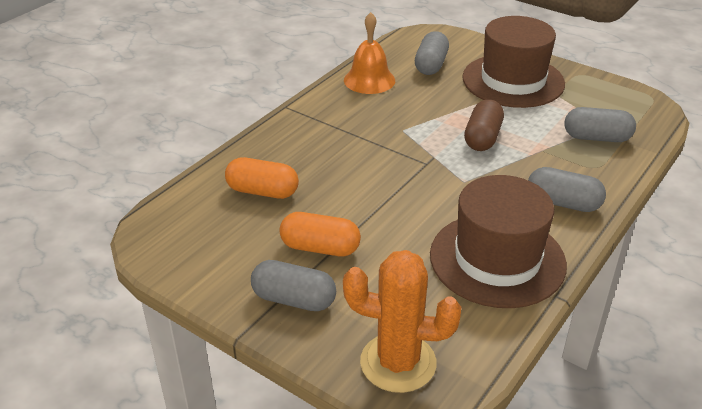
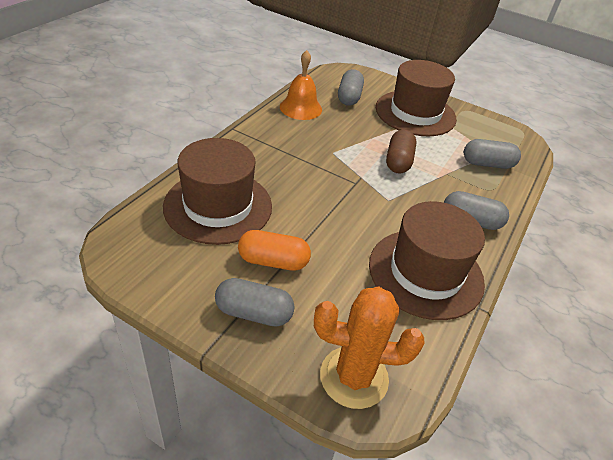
camera: 10 degrees left, 5 degrees up
(262, 191) = (218, 206): orange capsule -> brown hat

